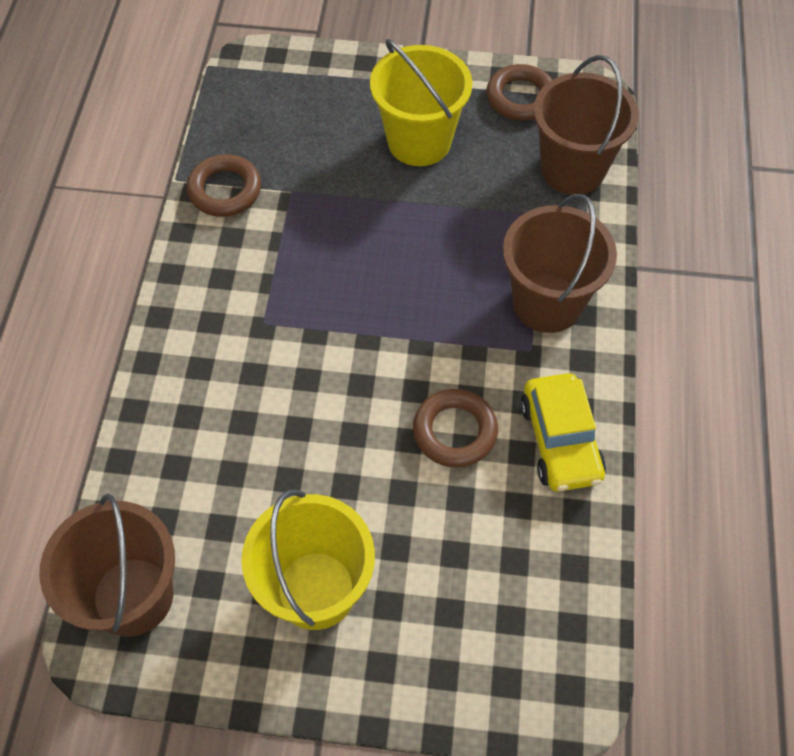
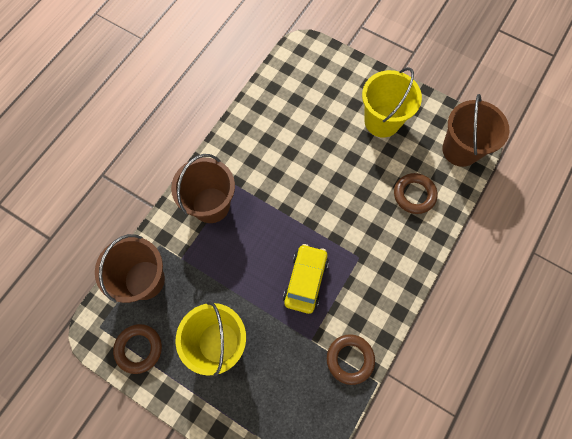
camera: 155 degrees left, 10 degrees up
(455, 431) = (291, 161): brown ring -> brown ring (414, 195)
(560, 440) = (247, 137): yellow car -> yellow car (305, 280)

